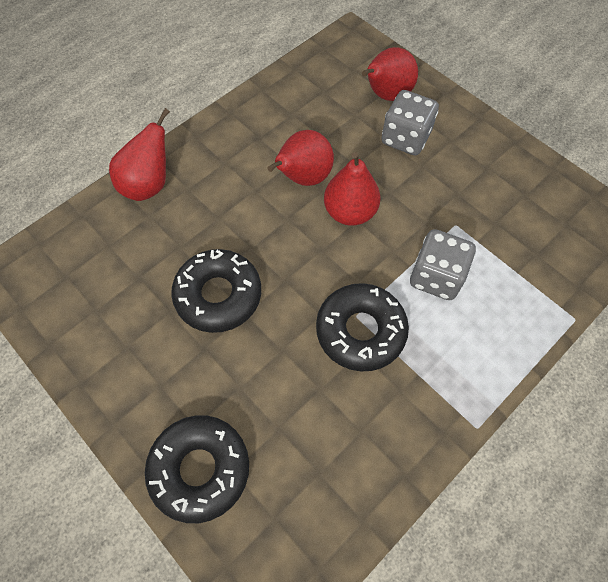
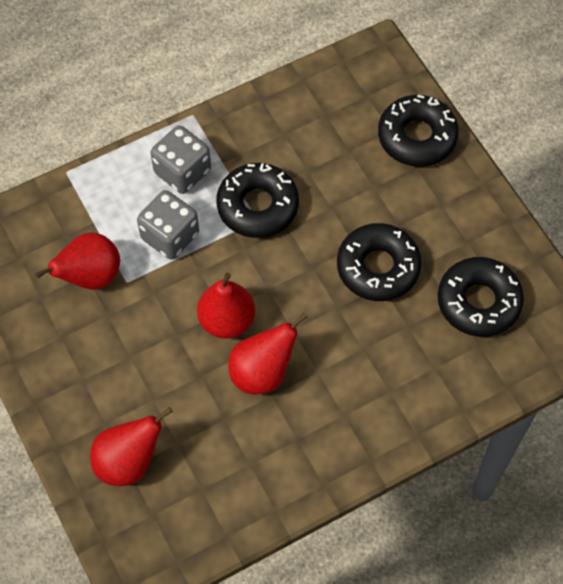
camera: 165 degrees left, 0 degrees up
(111, 285) = (478, 302): none -> black donut
(149, 185) = (432, 405): red pear -> red pear (90, 276)
(405, 138) = (132, 395): grey dice -> grey dice (182, 171)

